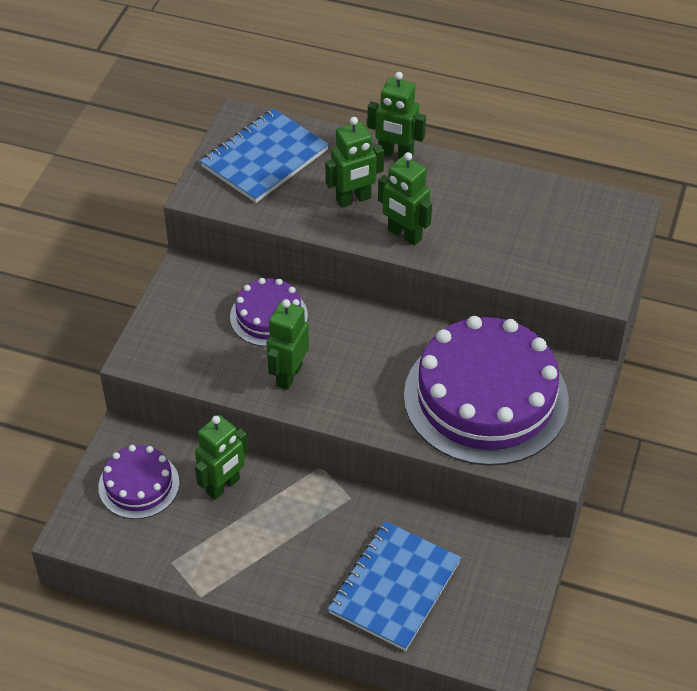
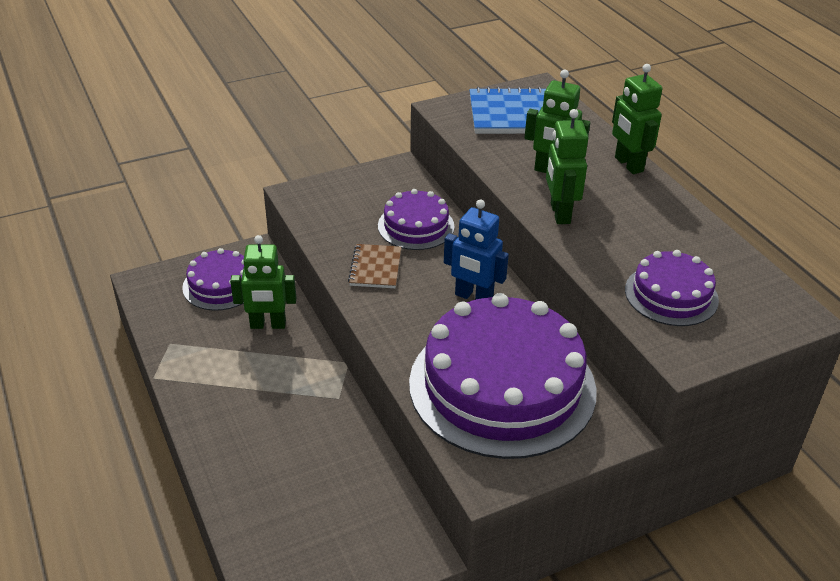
camera: 45 degrees right, 10 degrees down
(288, 375) = (375, 268): green robot -> brown notebook
(385, 345) = (473, 297): none -> blue robot
(395, 587) = (280, 483): blue notebook -> none
(546, 250) = (671, 295): none -> purple cake

